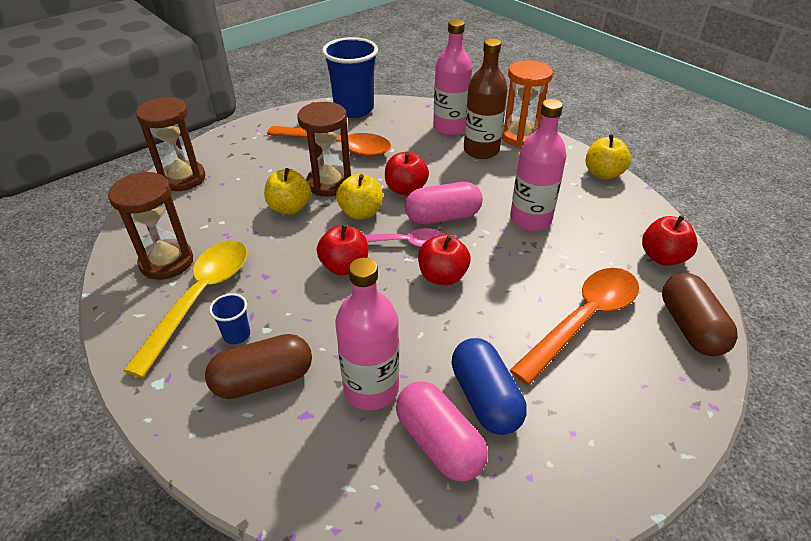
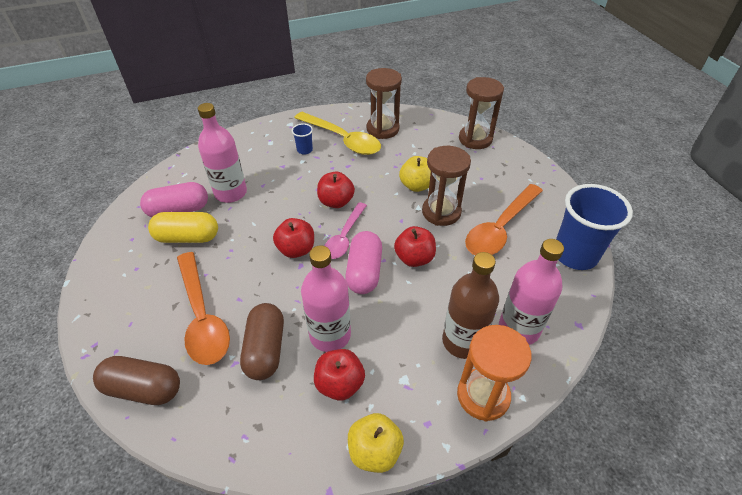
camera: 110 degrees right, 5 degrees up
(263, 379) = (266, 156): brown capsule -> brown capsule (266, 349)
(361, 212) = (393, 222): yellow apple -> none
(485, 398) = (187, 237): blue capsule -> yellow capsule
(662, 257) = (222, 423): red apple -> red apple (340, 384)

